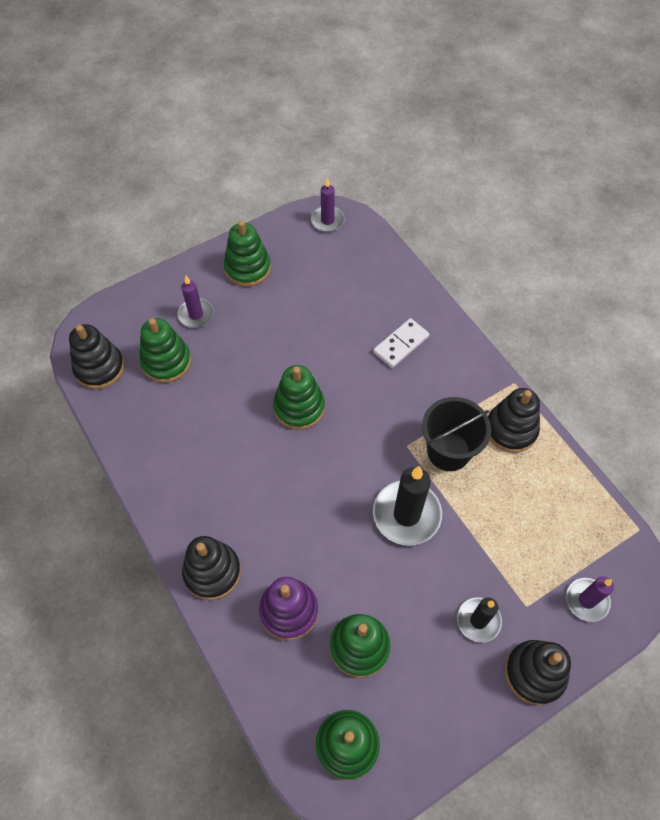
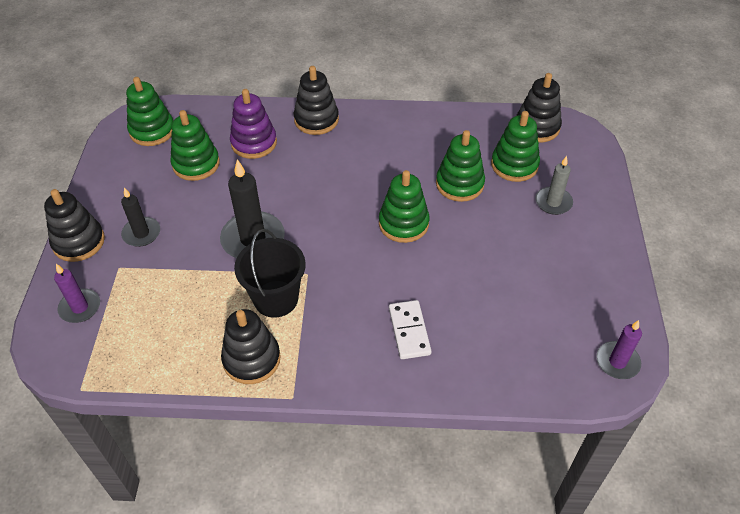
camera: 125 degrees right, 10 degrees down
(196, 314) = (553, 202): purple candle -> grey candle
(247, 268) = (587, 262): green stacking toy -> green stacking toy (459, 184)

